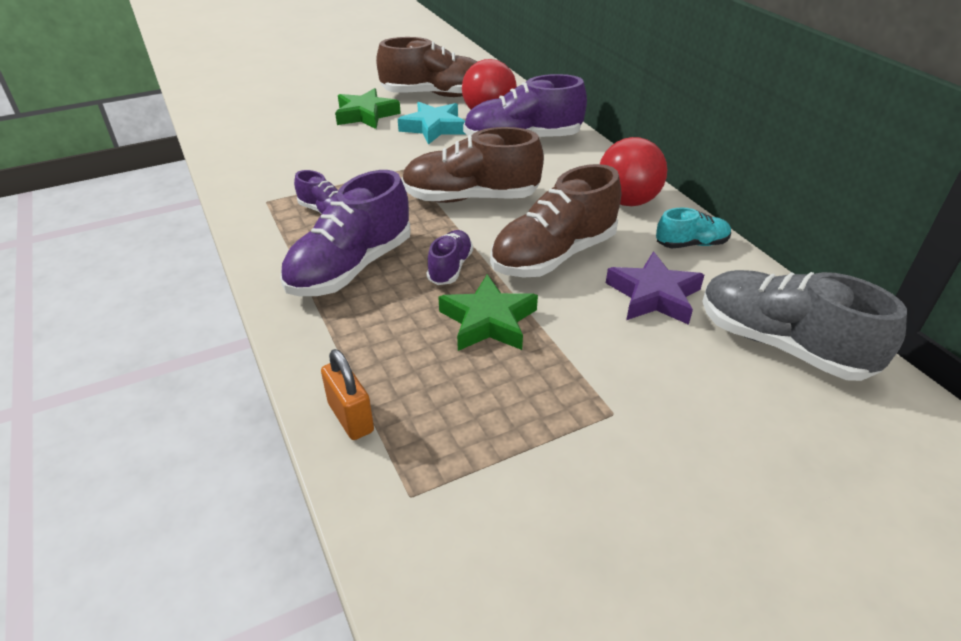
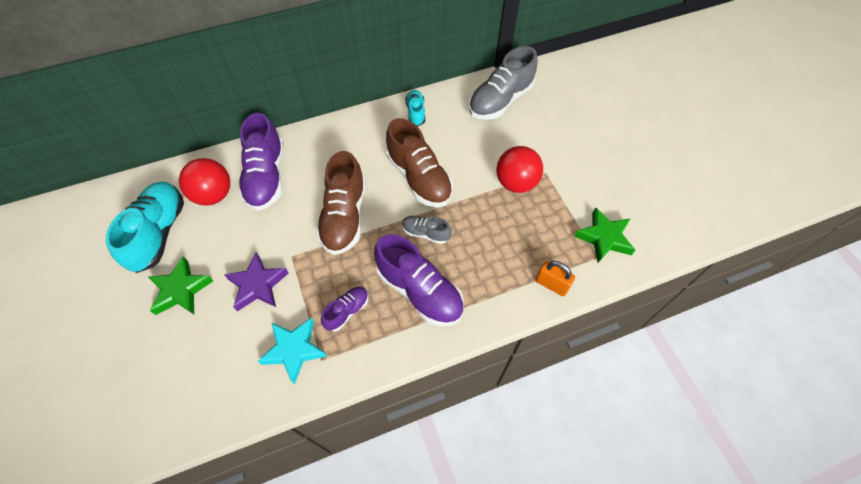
camera: 85 degrees left, 20 degrees up
(351, 417) = (551, 284): orange padlock -> orange padlock turned 60 degrees clockwise
(433, 128) = (226, 236): turquoise star -> turquoise star (294, 350)
(435, 95) = (159, 233): brown shoe -> turquoise shoe
(450, 268) = (425, 233): purple shoe -> grey shoe
(488, 321) = (478, 217): green star -> green star (604, 238)
(627, 201) = (365, 132): red ball -> red ball (516, 183)
(654, 296) = (460, 139): purple star -> purple star (258, 285)

